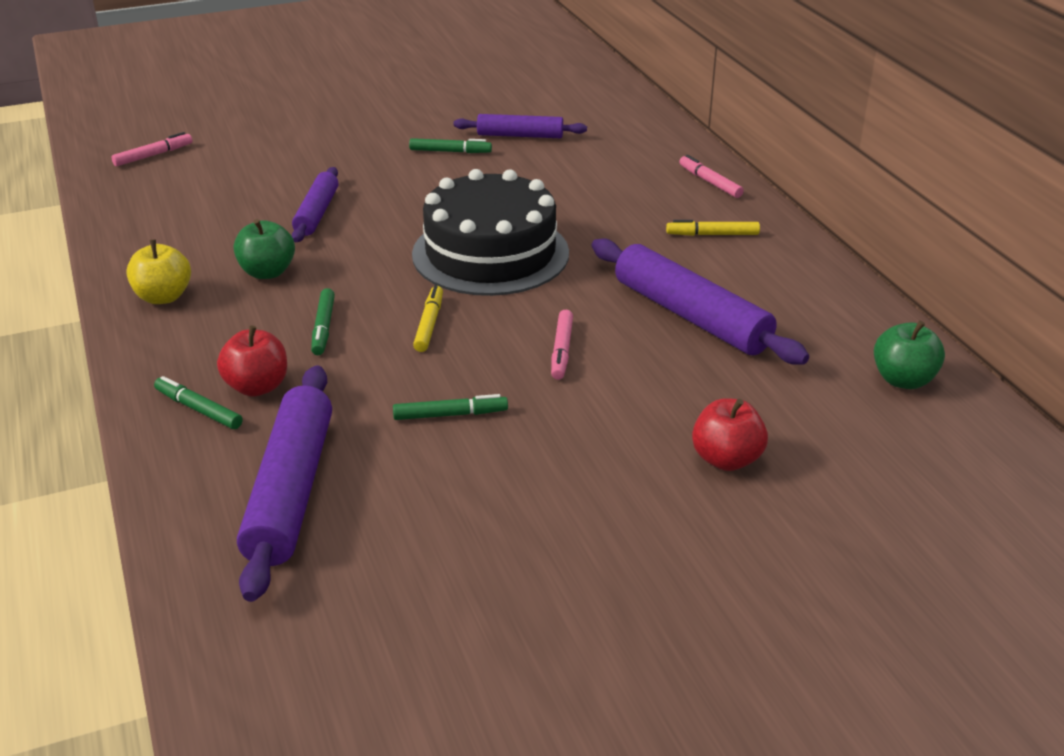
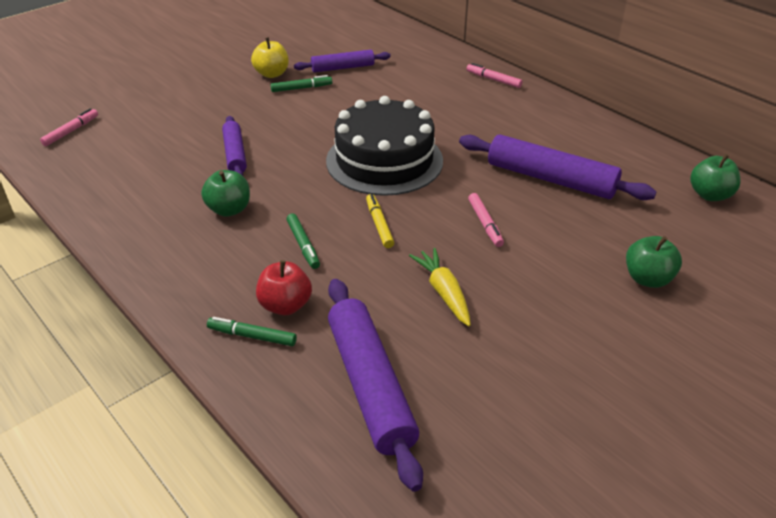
camera: 20 degrees left, 5 degrees up
(163, 297) = (159, 248): yellow apple -> yellow apple (272, 74)
(450, 415) = (444, 292): green marker -> yellow carrot
(712, 234) = (522, 117): yellow marker -> none
(726, 459) = (647, 279): red apple -> green apple

